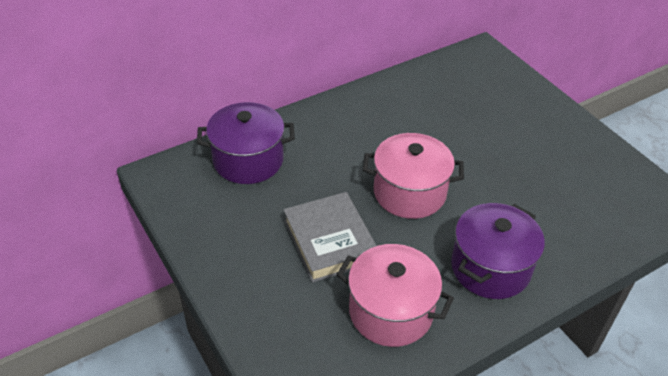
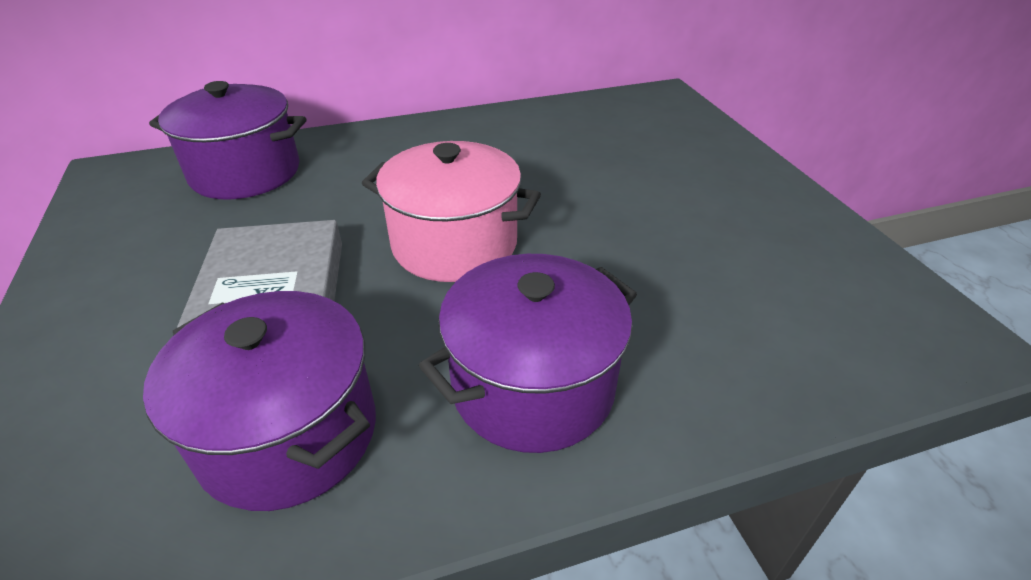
camera: 15 degrees right, 5 degrees down
(391, 312) = (289, 433): pink pot -> purple pot

